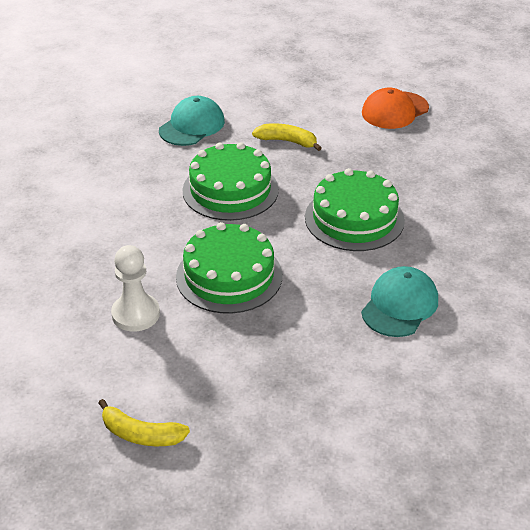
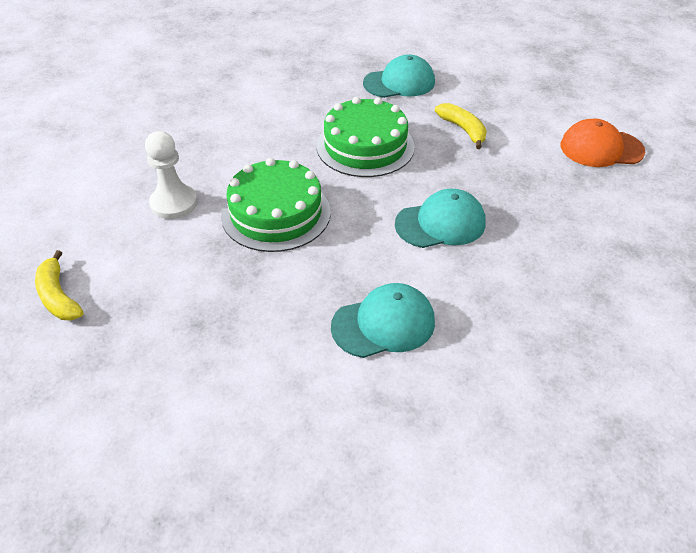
camera: 40 degrees right, 5 degrees up
(354, 218) = (440, 223): green cake -> turquoise cap

